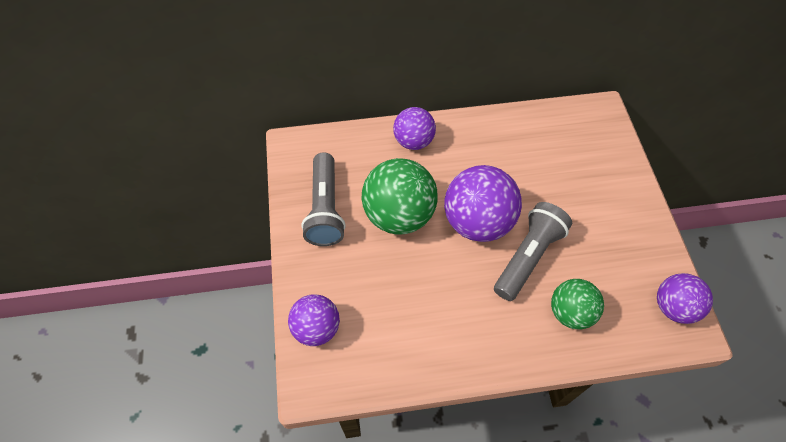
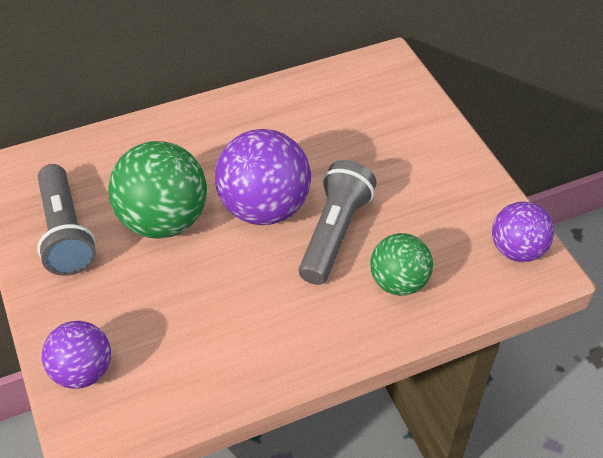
camera: 15 degrees left, 10 degrees down
(413, 141) = (165, 135): purple ball -> none

